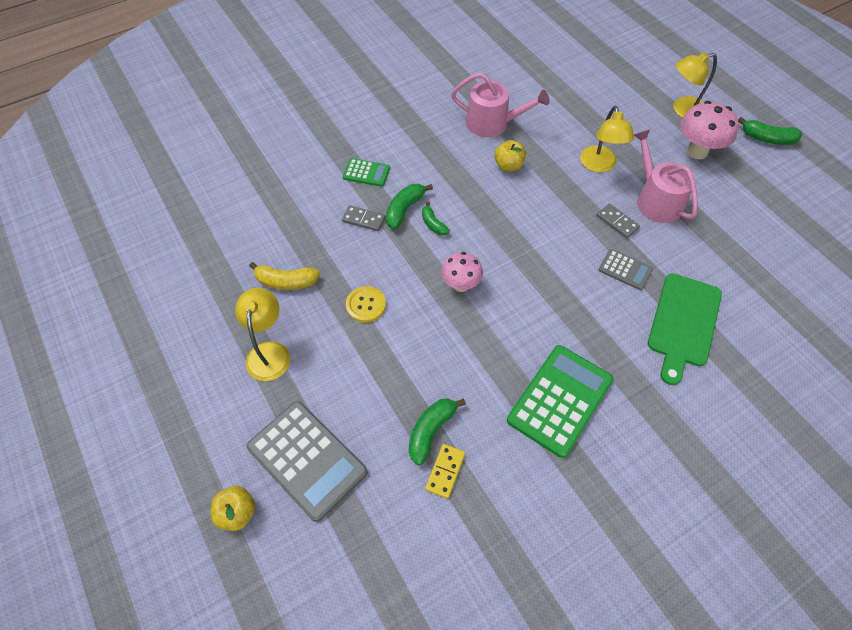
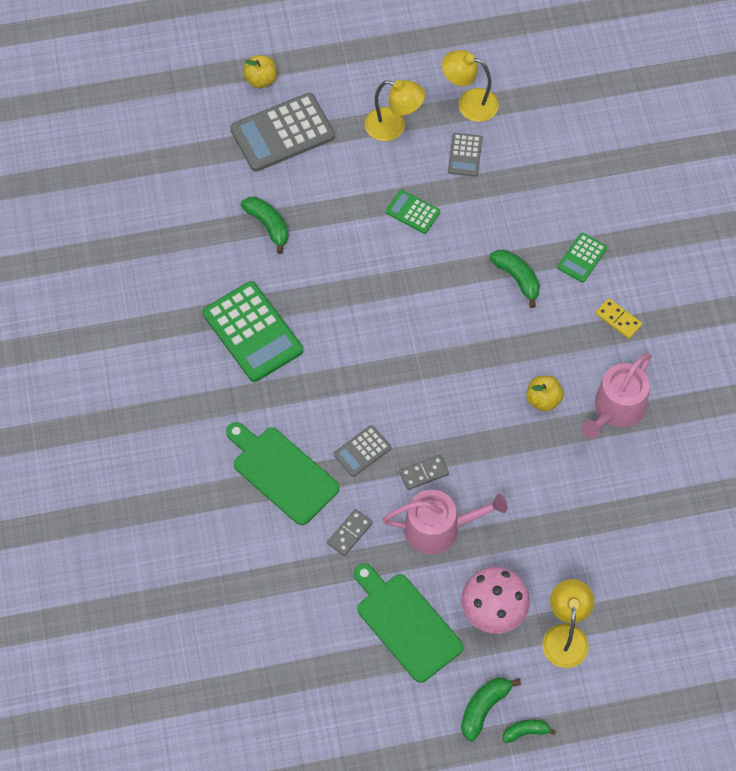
camera: 110 degrees right, 5 degrees up
(286, 282) = (465, 155): yellow banana -> grey calculator
(364, 219) = (517, 238): grey domino -> grey domino (350, 533)
(366, 305) = (412, 212): yellow button -> green calculator
(433, 224) = (488, 298): green banana -> green banana (526, 732)
(445, 471) = (230, 224): yellow domino -> yellow domino (618, 319)
(461, 285) = (403, 297): pink mushroom -> none
(599, 165) = (509, 494): yellow lamp -> yellow lamp (469, 103)
(744, 198) = (406, 623): none -> green cutting board

